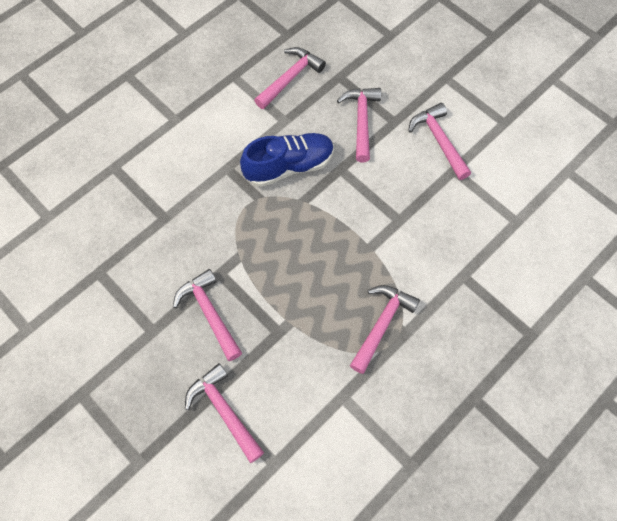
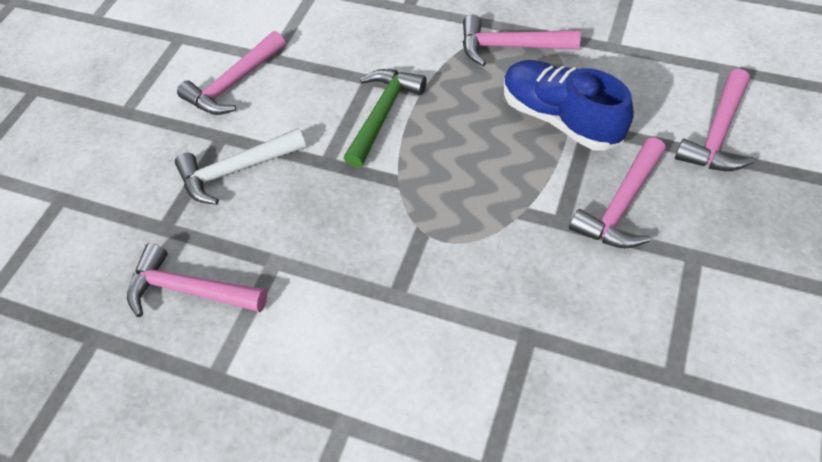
camera: 110 degrees left, 10 degrees down
(289, 166) = (352, 220): blue shoe -> blue shoe (560, 118)
(361, 121) = (236, 170): pink hammer -> white hammer
(362, 215) = (383, 114): none -> green hammer

